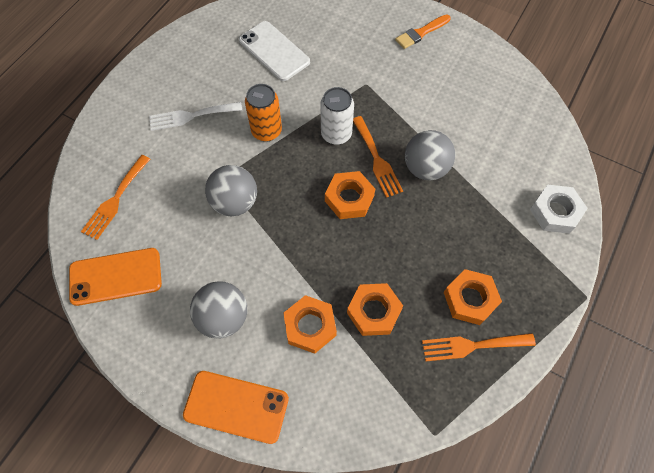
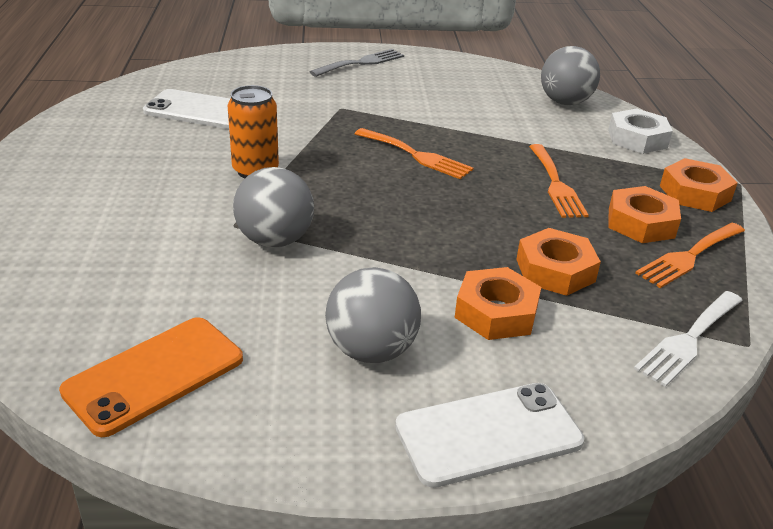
camera: 35 degrees left, 30 degrees down
(115, 200) = (80, 296): orange fork -> orange fork (556, 184)
(191, 116) = (133, 187): white fork -> white fork (688, 340)
(236, 406) = (488, 434): orange phone -> white phone
(336, 134) = (347, 150): white can -> none
(349, 198) = (419, 192): orange nut -> orange nut (695, 193)
(421, 33) = (361, 63): orange brush -> grey fork
(425, 168) = (476, 147): grey ball -> grey ball (565, 102)

